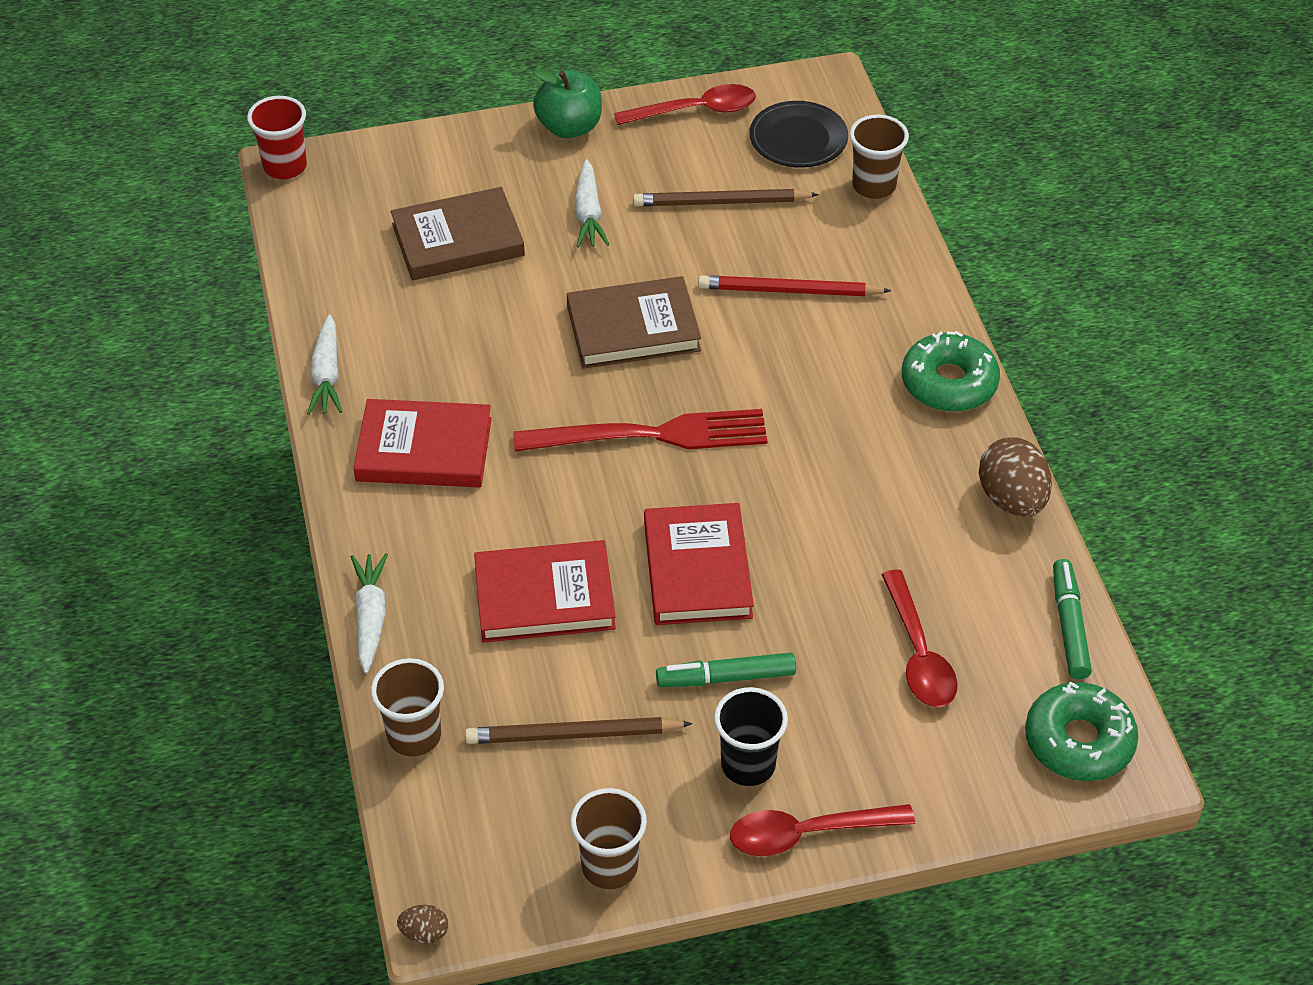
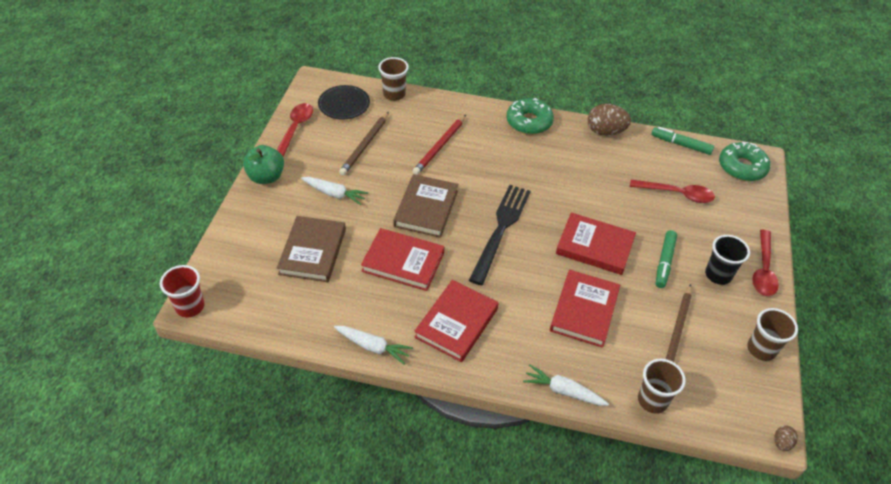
camera: 65 degrees left, 0 degrees up
(503, 345) = (403, 262): none -> red book
(651, 435) = (501, 229): red fork -> black fork

